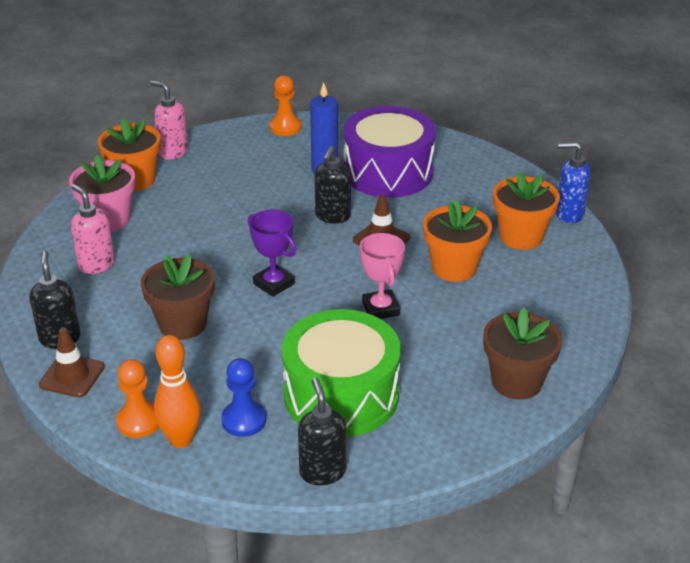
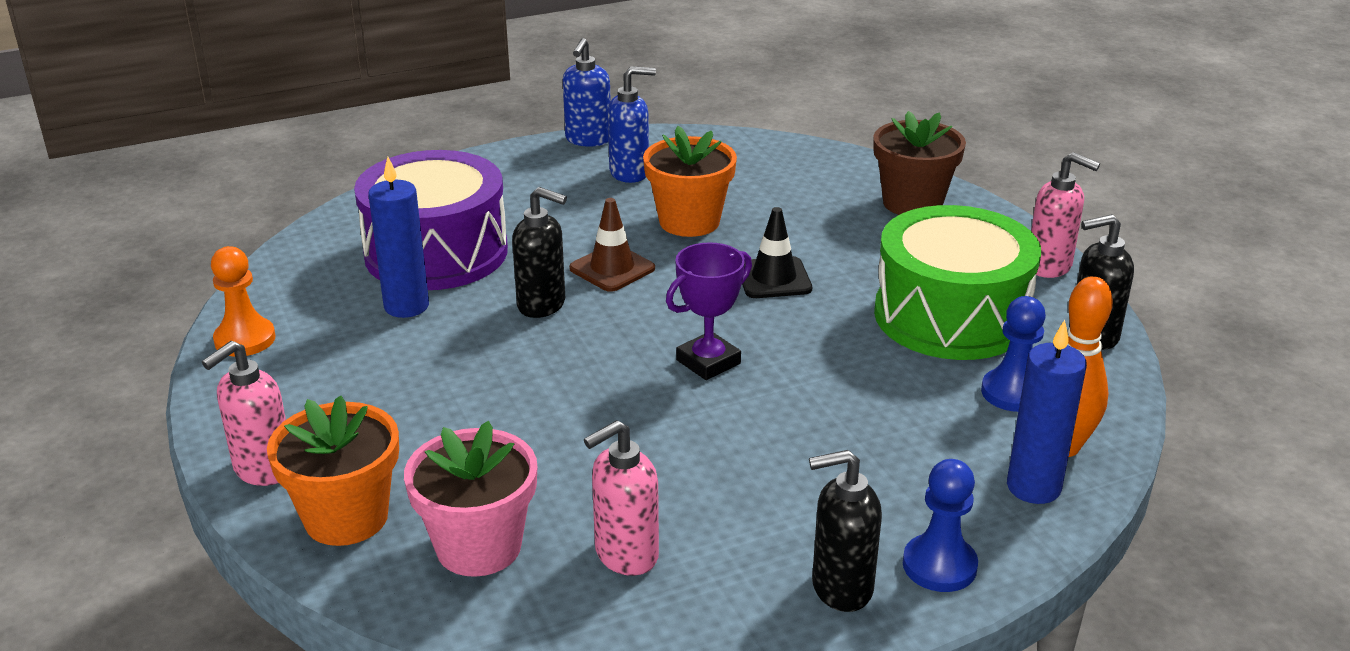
camera: 85 degrees left, 5 degrees down
(72, 376) = (939, 566): brown traffic cone -> blue pawn
(139, 421) = (1033, 487): orange pawn -> blue candle
(182, 324) = (803, 449): brown flower pot -> none
(380, 309) = (773, 278): pink trophy -> black traffic cone
(426, 457) = (1049, 266): none -> pink soap dispenser
(521, 237) = (630, 173): orange flower pot -> blue soap dispenser

